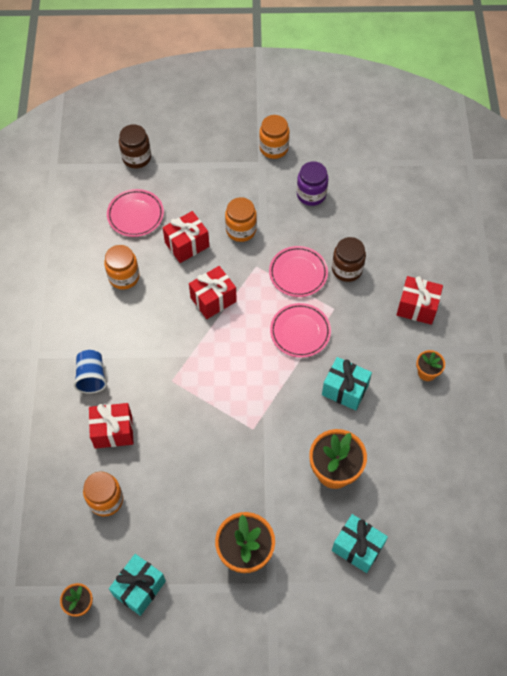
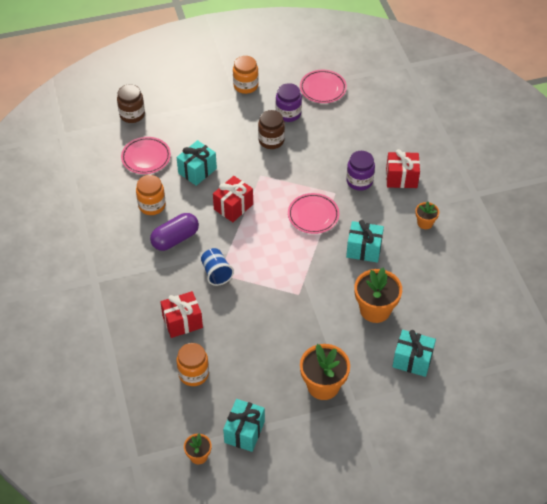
camera: 15 degrees left, 10 degrees down
(91, 377) = (150, 286): blue cup -> blue cup (216, 273)
(137, 325) = (175, 239): none -> purple capsule
(187, 244) = (197, 171): red gift -> turquoise gift
(241, 230) = (239, 151): orange jar -> none
(298, 273) = (297, 173): pink plate -> pink plate (323, 89)
(347, 269) = (336, 162): brown jar -> brown jar (271, 140)
(366, 300) = (359, 181): none -> purple jar

